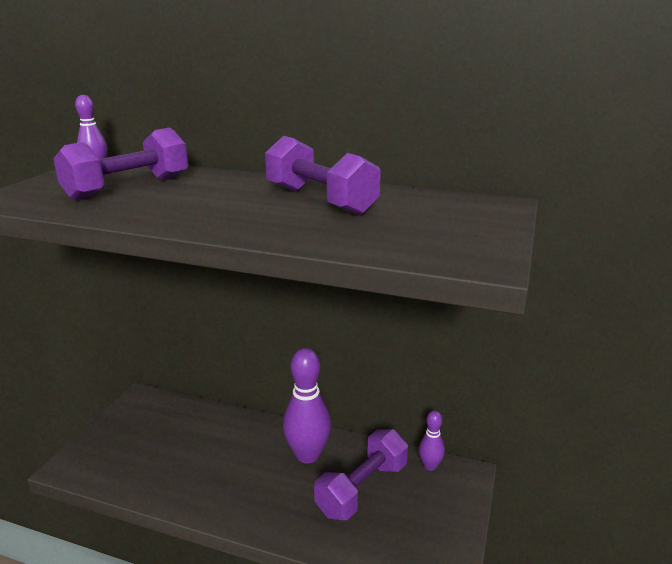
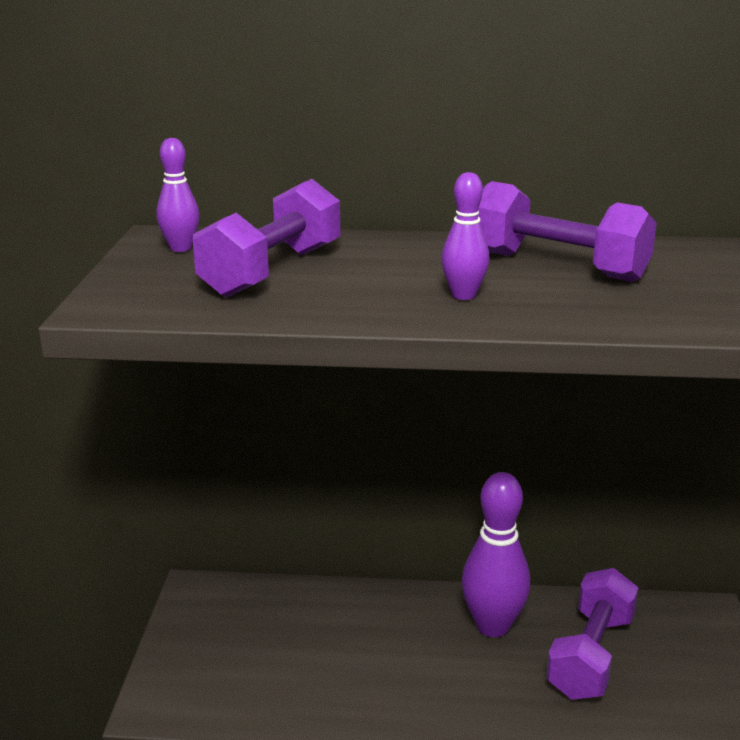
camera: 15 degrees left, 0 degrees up
(430, 466) = (658, 611): purple bowling pin -> purple bowling pin (463, 295)

